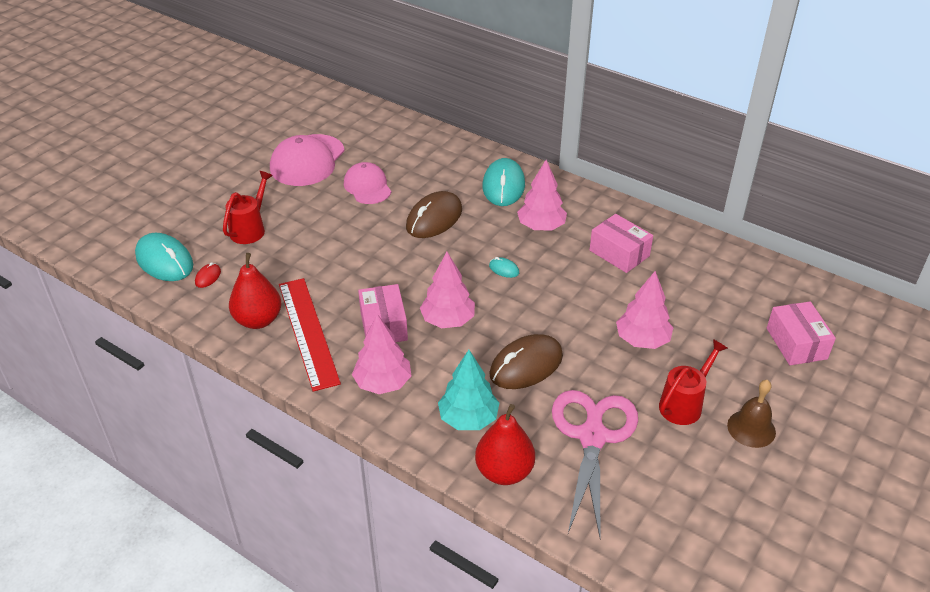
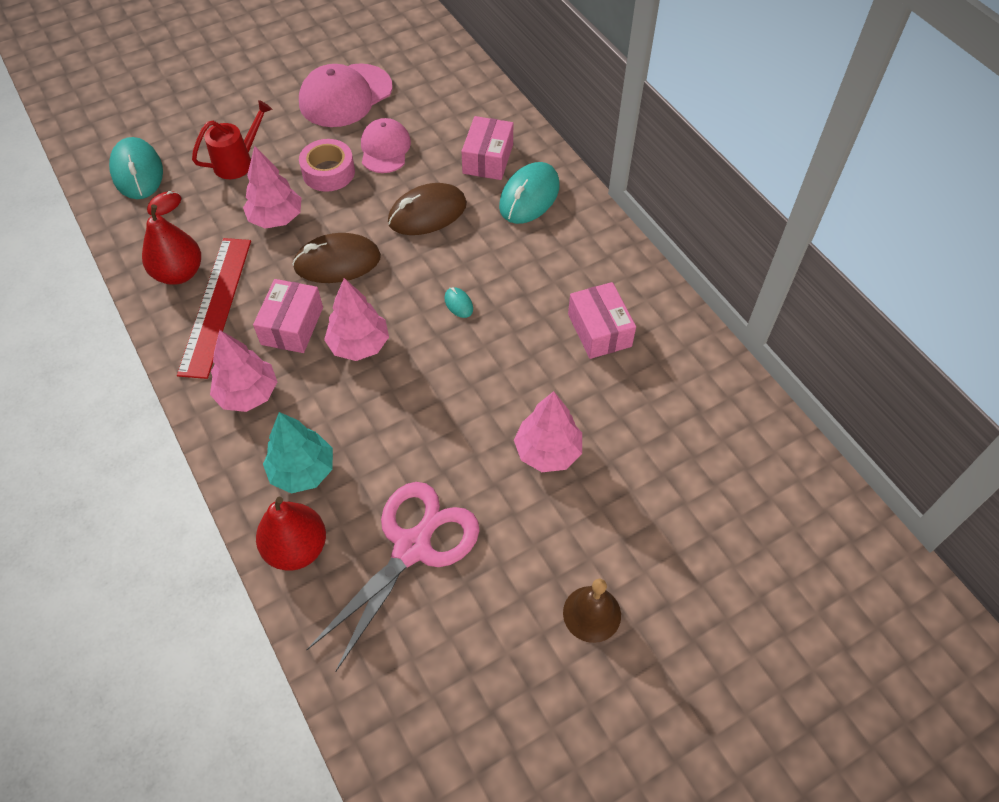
camera: 25 degrees right, 15 degrees up
(333, 214) = (328, 172): none -> pink tape
(526, 365) = (402, 432): brown mouse -> brown mouse (337, 262)
(541, 227) = (535, 264): pink tree -> pink tree (276, 218)
(684, 404) = (538, 551): red watering can -> none
(796, 343) = (724, 528): pink box -> pink box (488, 159)

